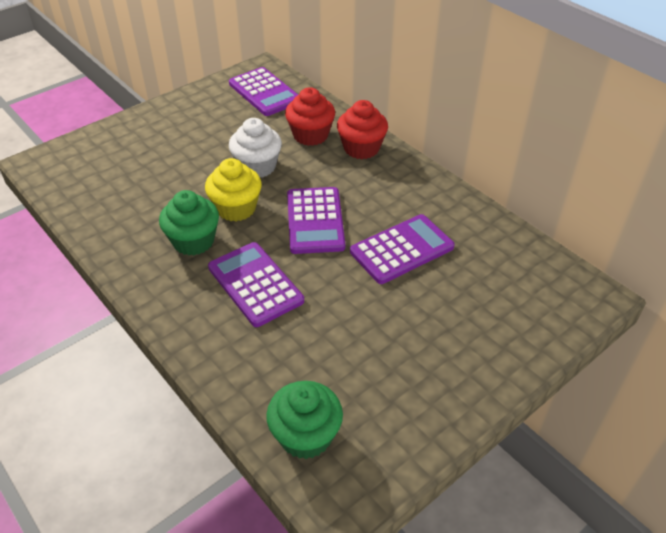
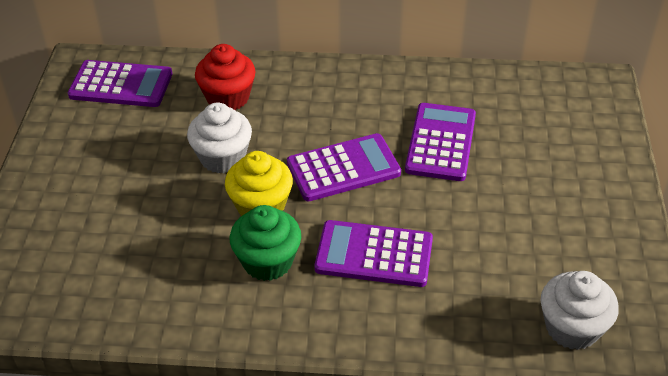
camera: 45 degrees left, 0 degrees up
(305, 436) = (572, 328): green cupcake -> white cupcake
(315, 221) = (343, 168): purple calculator -> purple calculator turned 60 degrees counterclockwise
(361, 148) = (289, 81): red cupcake -> none

